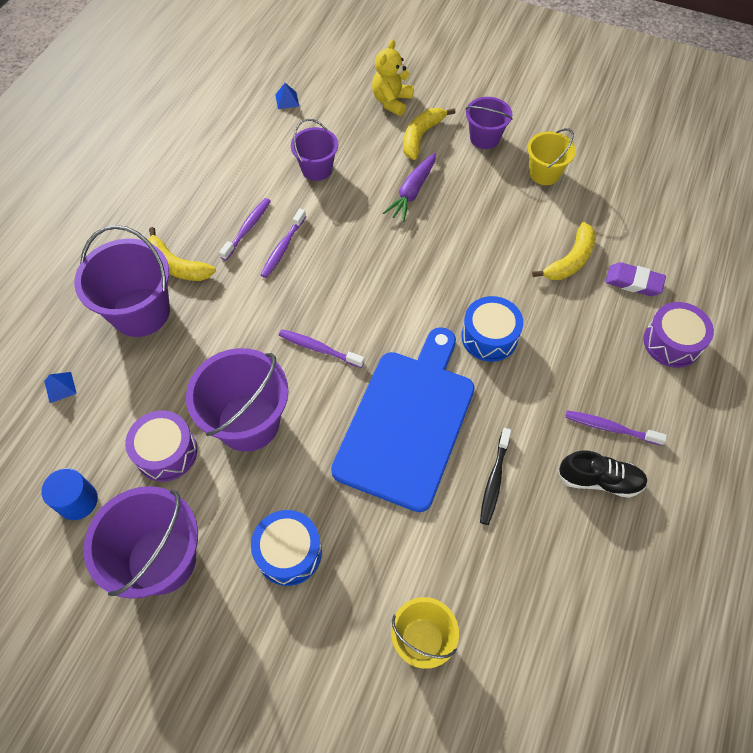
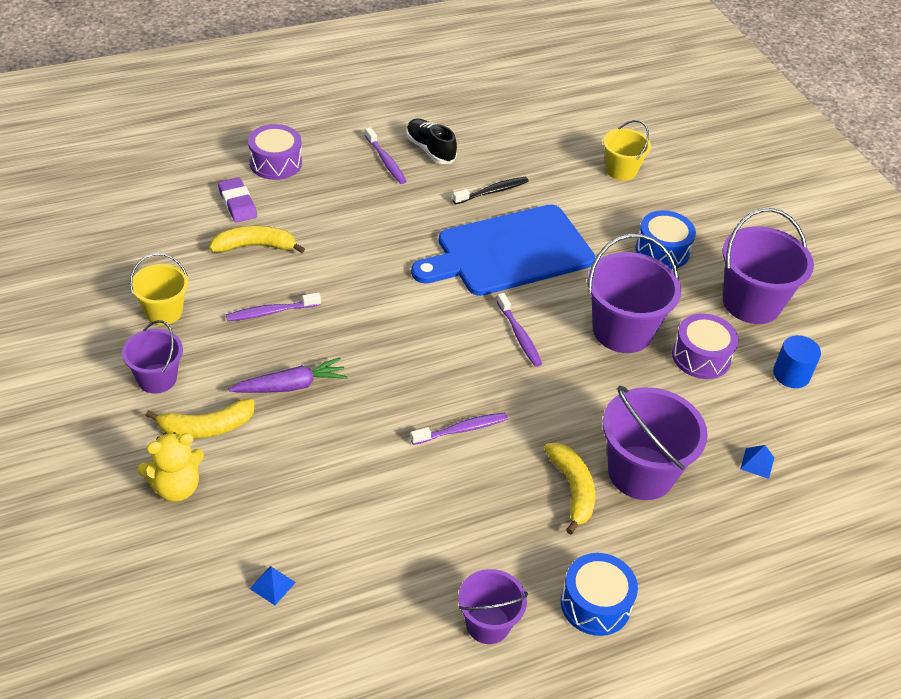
camera: 140 degrees left, 15 degrees down
(247, 228) = (473, 472): purple toothbrush -> purple toothbrush (271, 312)
(317, 169) = (343, 477): purple bucket -> purple bucket (488, 624)
(489, 337) = (386, 251): blue drum -> blue drum (595, 604)

